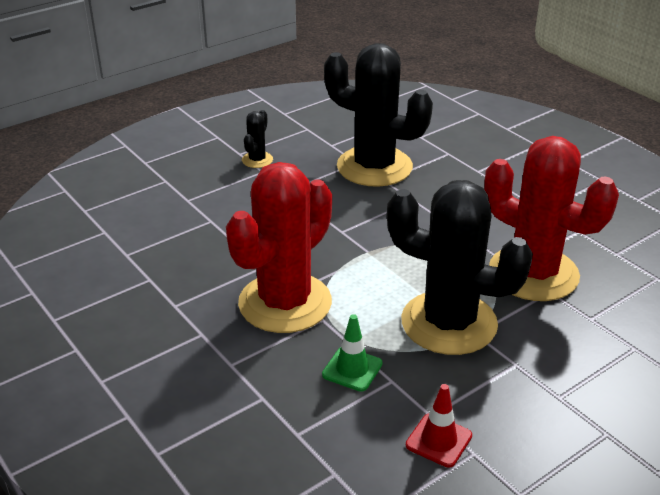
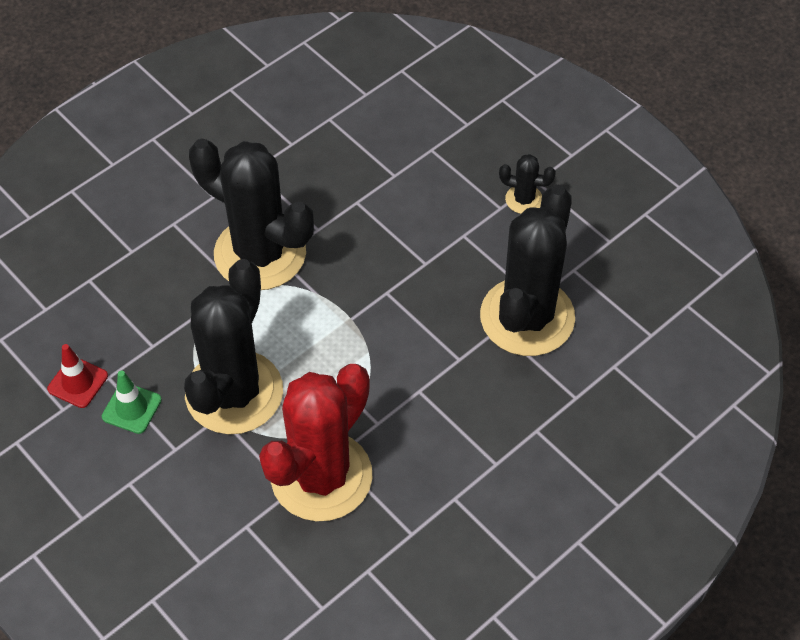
camera: 85 degrees right, 20 degrees up
(285, 303) = (260, 254): red cactus -> black cactus
(352, 369) = (167, 314): green traffic cone -> green traffic cone (131, 408)

